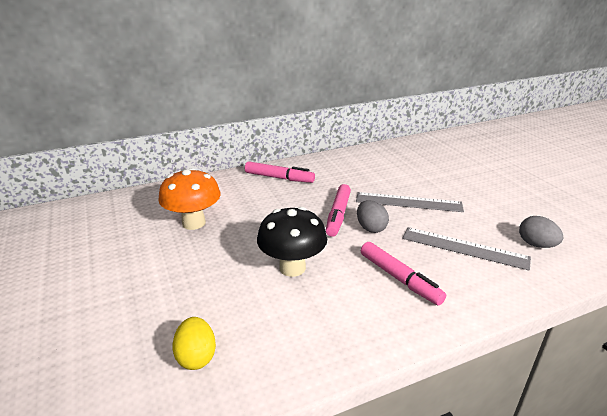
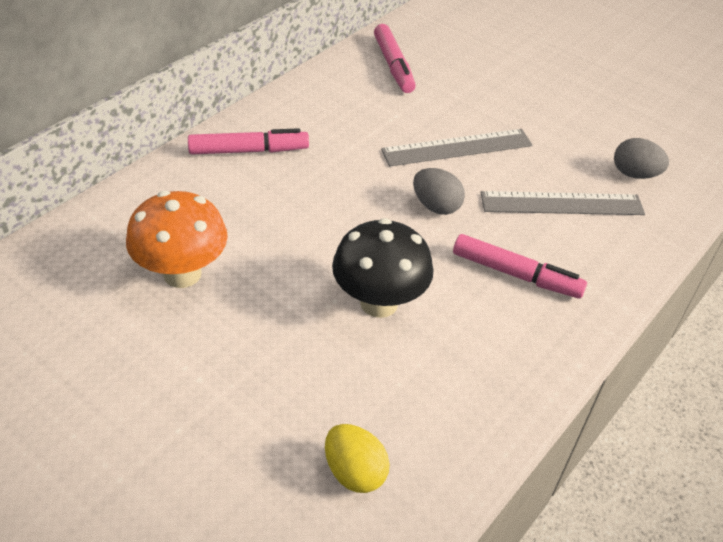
camera: 30 degrees left, 15 degrees up
(338, 215) = (380, 196): pink marker -> pink marker (393, 65)

